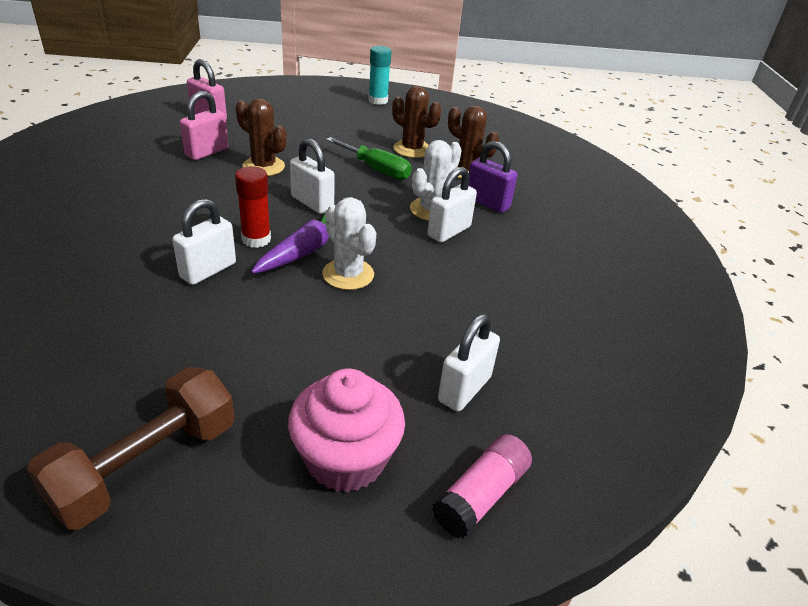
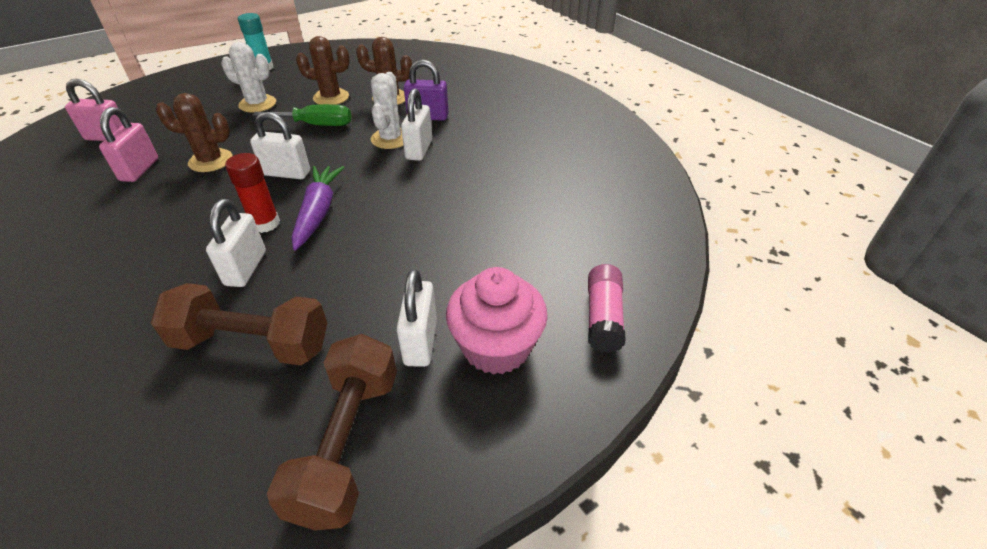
camera: 30 degrees left, 5 degrees up
(157, 336) = (252, 343): none -> brown dumbbell
(348, 274) = (371, 216): white cactus -> white cactus (257, 104)
(464, 389) = (531, 255): white padlock -> white padlock (420, 342)

